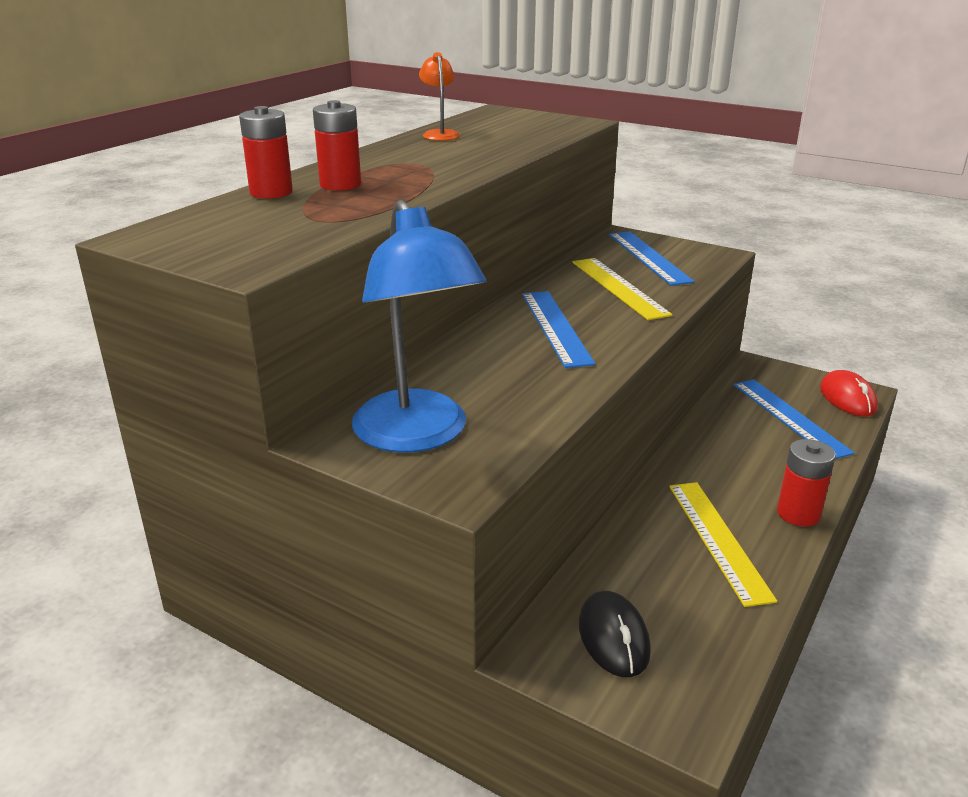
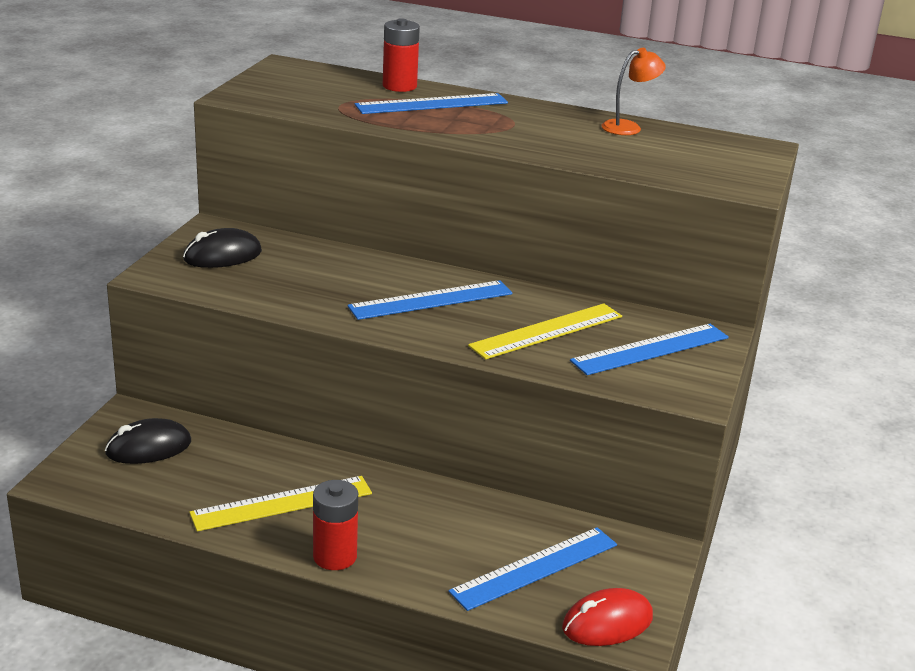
camera: 75 degrees right, 0 degrees up
(340, 184) = (432, 104): red battery -> blue ruler
(417, 435) = (222, 256): blue lamp -> black mouse

